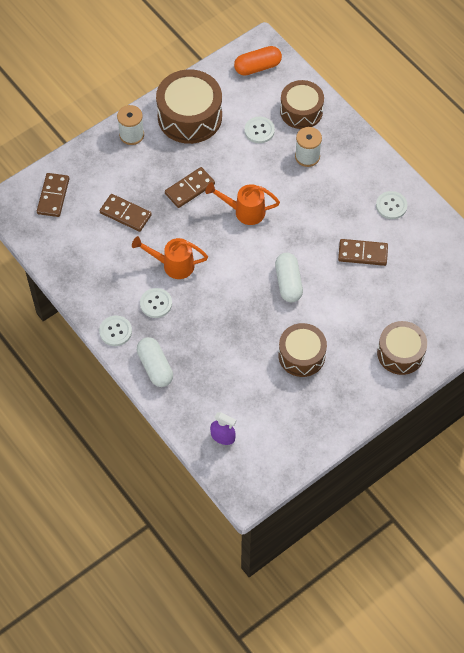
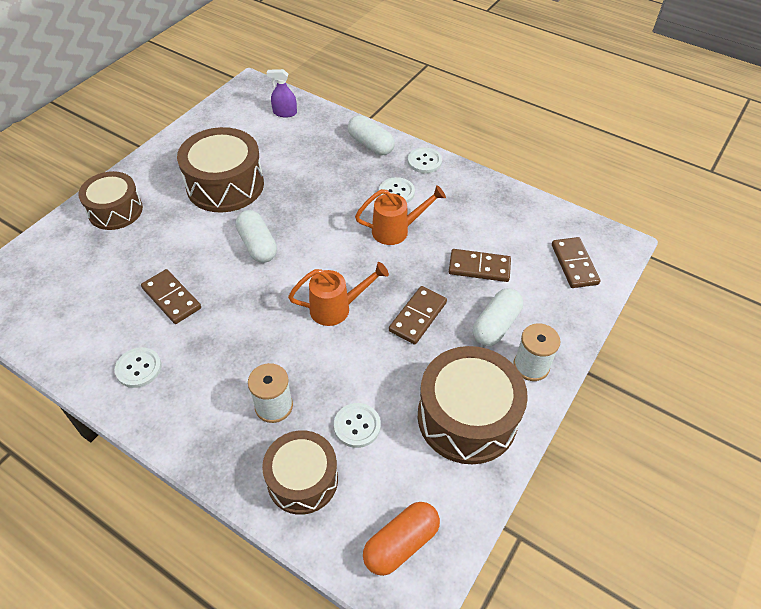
camera: 160 degrees right, 10 degrees down
(139, 167) = (496, 325): none -> white capsule
(301, 355) = (225, 185): brown drum -> brown drum, size x1.51
(362, 254) = (172, 298): brown domino -> brown domino turned 60 degrees clockwise

